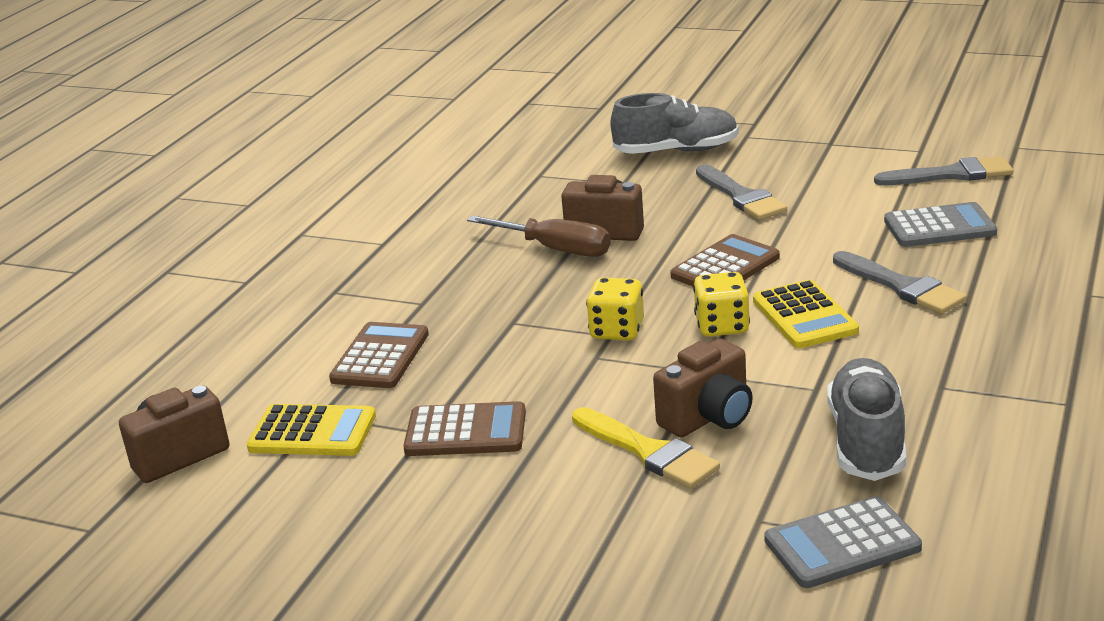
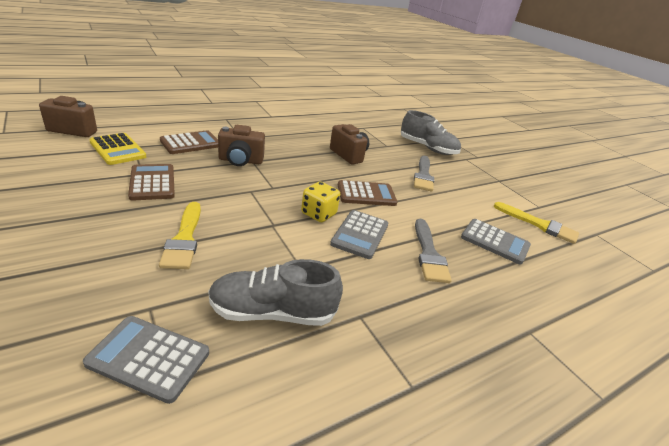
camera: 30 degrees right, 5 degrees up
(466, 431) = (152, 183): brown calculator -> brown calculator turned 150 degrees counterclockwise
(555, 249) = (318, 150): brown screwdriver -> none
(617, 331) = (278, 188): yellow dice -> none
(708, 417) = (235, 244): brown camera -> brown camera (240, 161)
(804, 316) = (360, 234): yellow calculator -> grey calculator
(866, 440) = (272, 312): grey shoe -> grey shoe turned 135 degrees counterclockwise
(951, 174) = (539, 225): grey brush -> yellow brush

